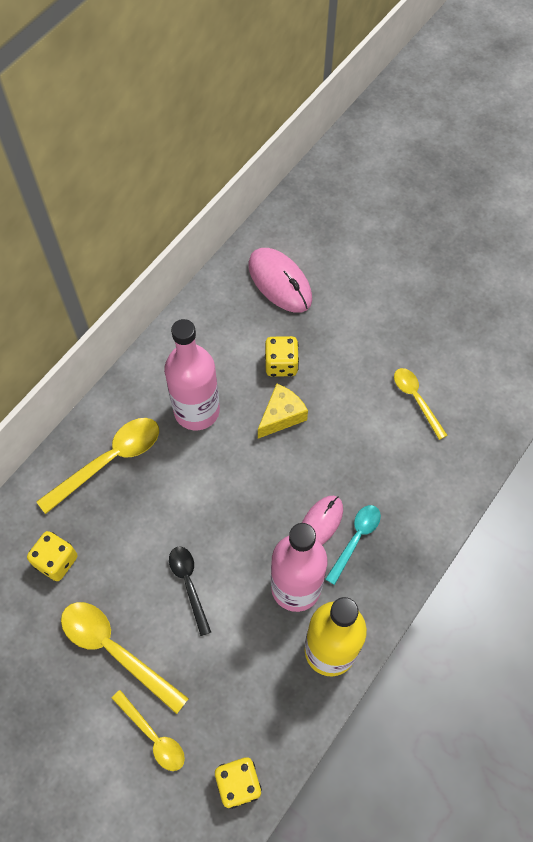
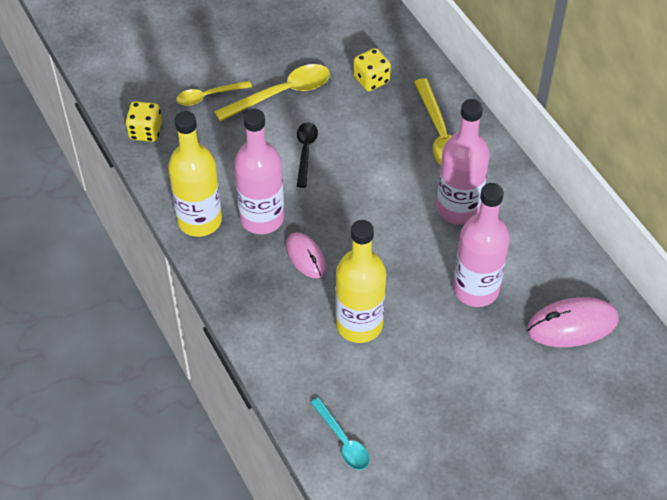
camera: 115 degrees right, 10 degrees down
(189, 584) = (305, 152): black spoon -> black spoon turned 90 degrees counterclockwise
(281, 364) = (476, 289): yellow dice -> pink bottle
(281, 416) = (421, 268): yellow cheese -> none
(355, 539) = (277, 275): turquoise spoon -> turquoise spoon (343, 440)
(369, 443) = (359, 324): none -> yellow bottle
(416, 399) = (383, 383): yellow spoon -> none

